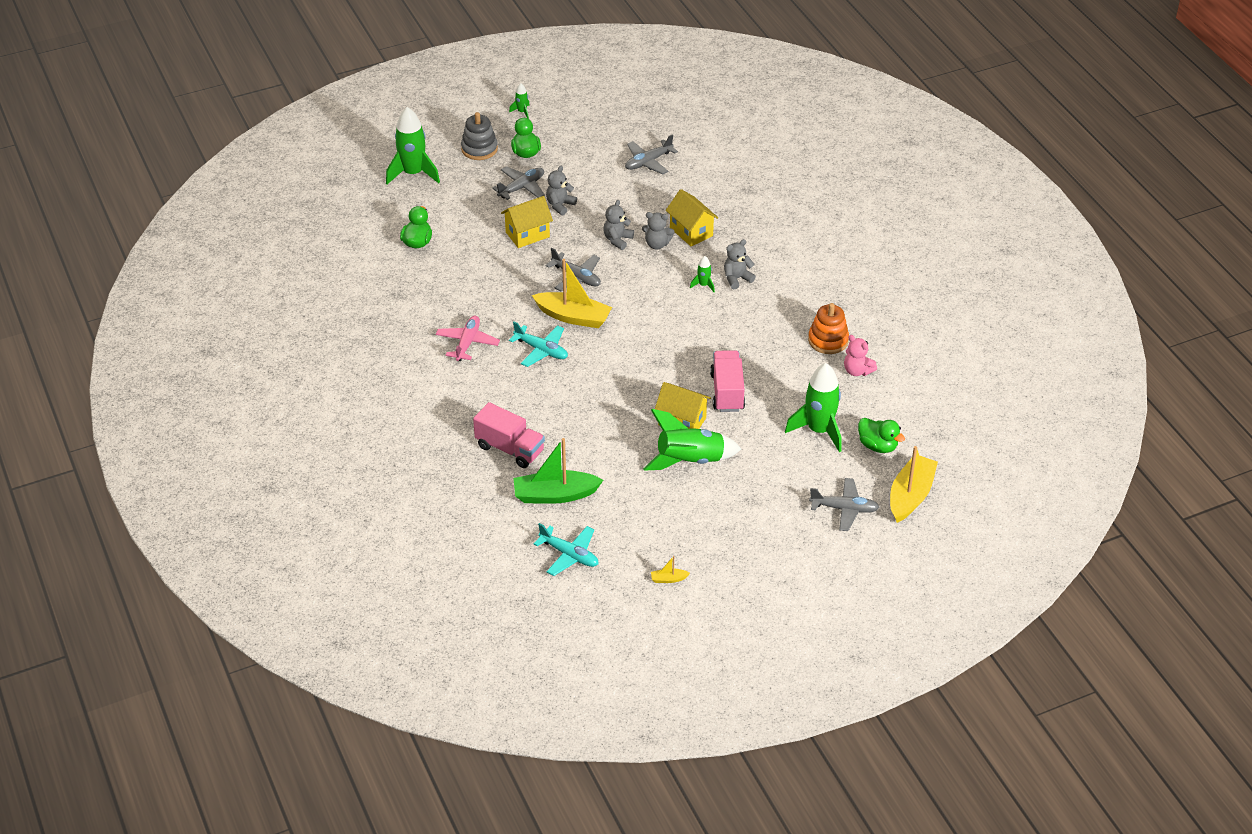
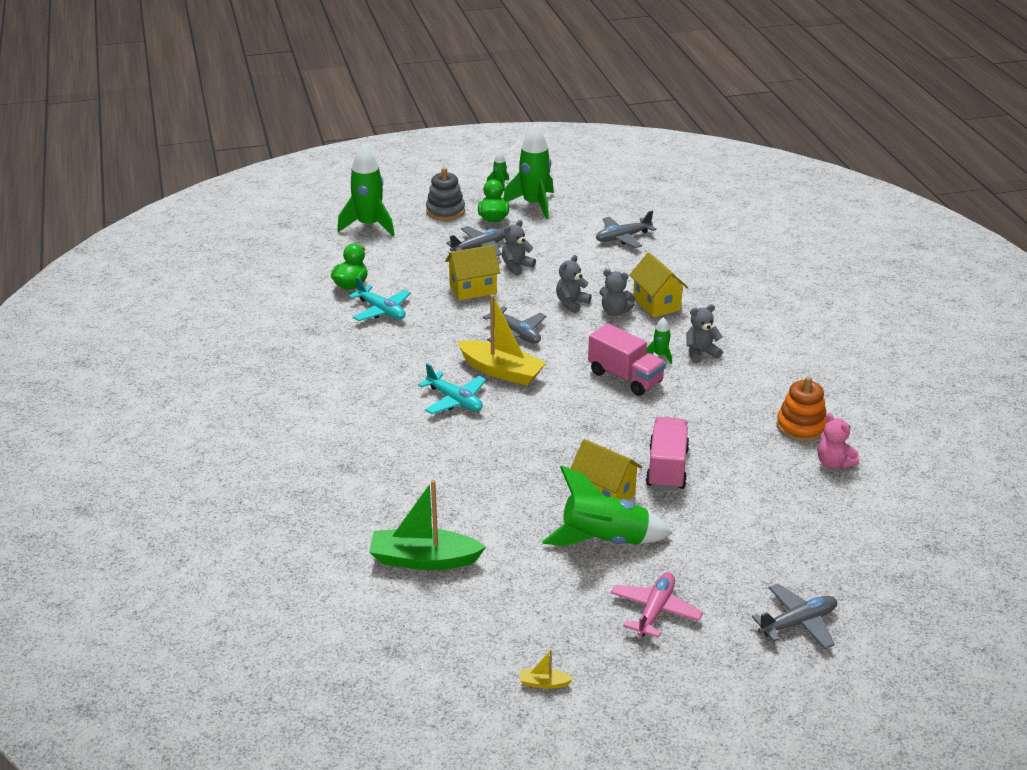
camera: 10 degrees right, 10 degrees down
(467, 343) = (372, 384): pink plane -> pink plane (655, 611)
(510, 449) = (384, 500): pink truck -> pink truck (625, 377)
(569, 555) = (421, 634): turquoise plane -> turquoise plane (381, 310)
(819, 430) = (776, 524): green rocket -> green rocket (534, 204)
(844, 509) = (798, 623): grey plane -> grey plane turned 45 degrees counterclockwise
(878, 446) = (851, 551): green duck -> none
(910, 495) = (890, 617): yellow boat -> none

